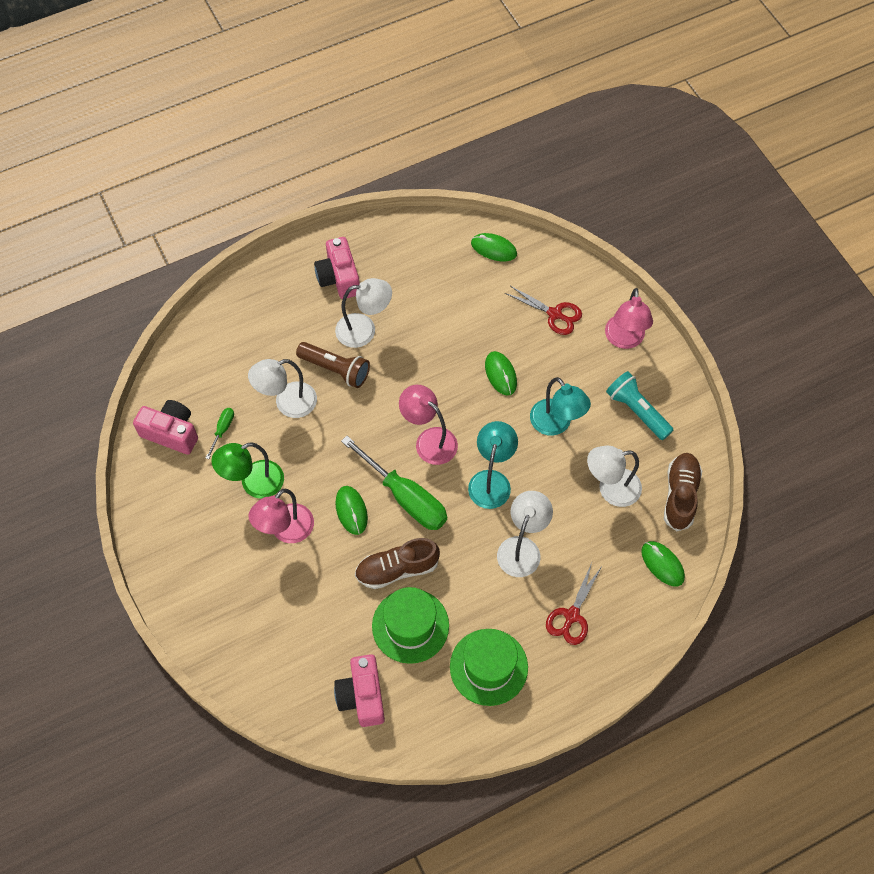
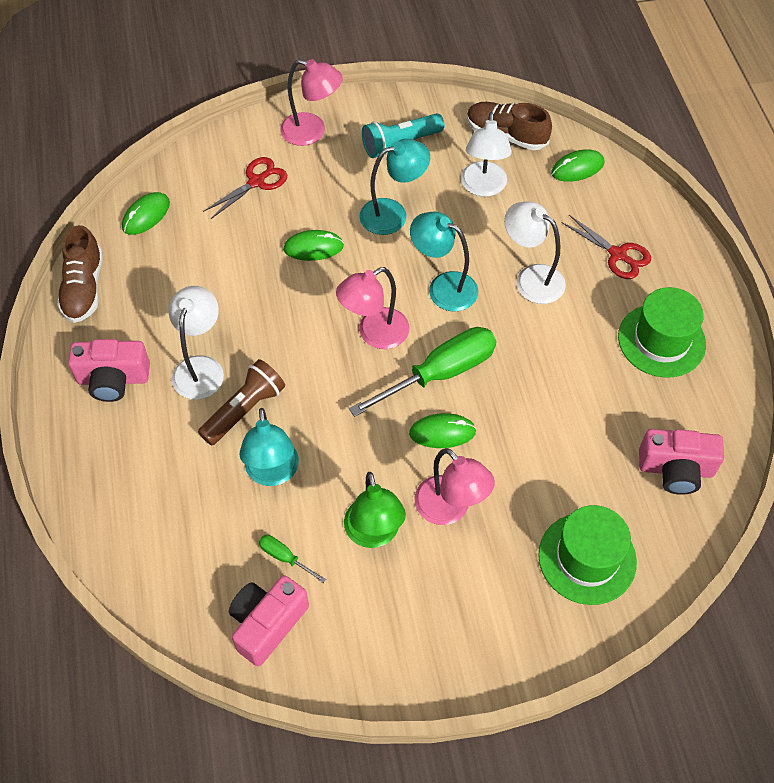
camera: 75 degrees left, 5 degrees down
(287, 403) = (272, 473): white lamp -> turquoise lamp
(397, 569) = (528, 401): brown shoe -> brown shoe (84, 288)
(410, 626) = (600, 403): green hat -> green hat (587, 558)

